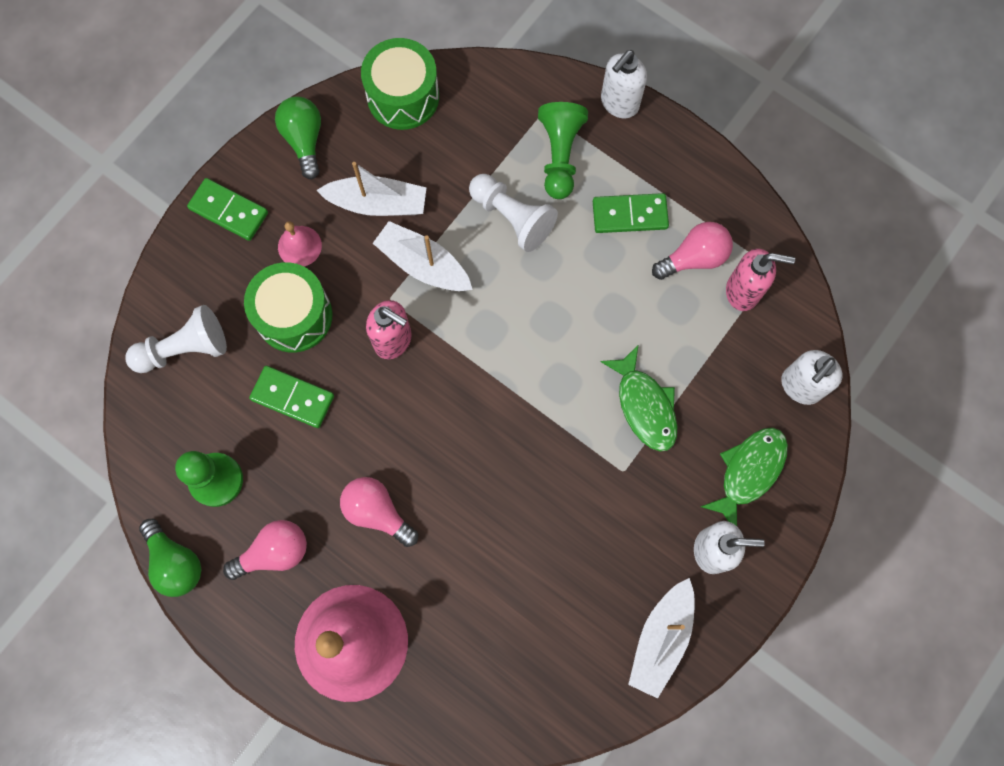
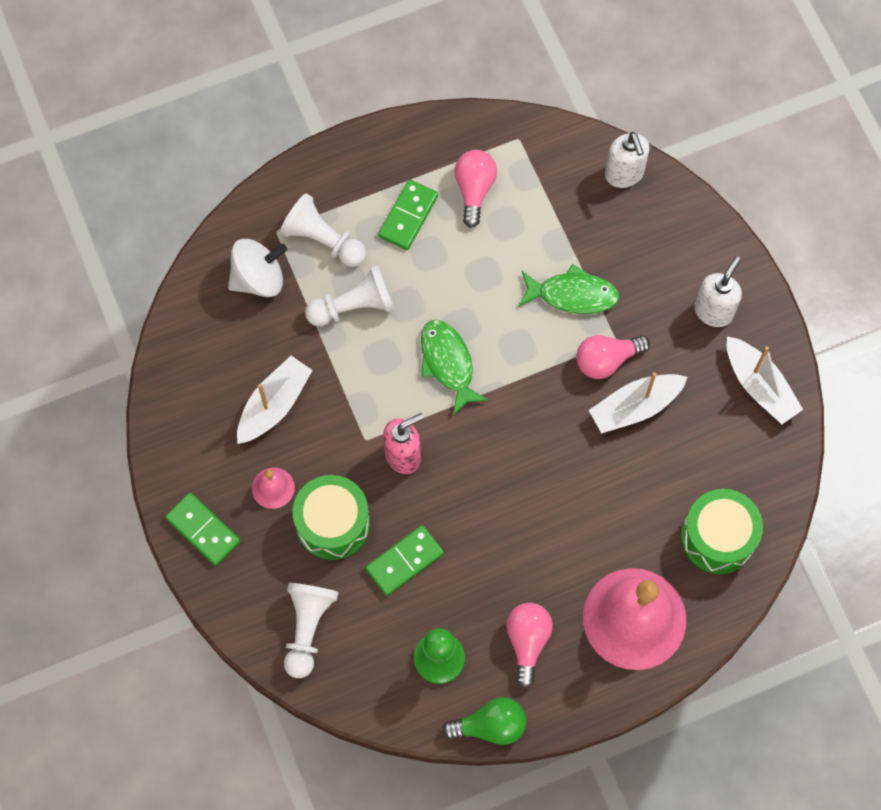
camera: 60 degrees left, 5 degrees down
(229, 211) = (203, 530): green domino -> green domino turned 75 degrees clockwise
(304, 140) = (177, 434): green light bulb -> none
(377, 512) = (540, 543): pink light bulb -> pink light bulb (606, 360)
(403, 96) = (189, 333): green drum -> green drum (717, 537)
(423, 264) = (351, 397): white boat -> white boat (635, 407)
(489, 123) = (258, 278): none -> white spinning top
(560, 156) = (323, 240): green pawn -> white pawn
(619, 103) = (306, 169): white soap dispenser -> none
(743, 291) = (524, 170): pink soap dispenser -> none
(748, 472) = (668, 250): green fish -> green fish (448, 363)

